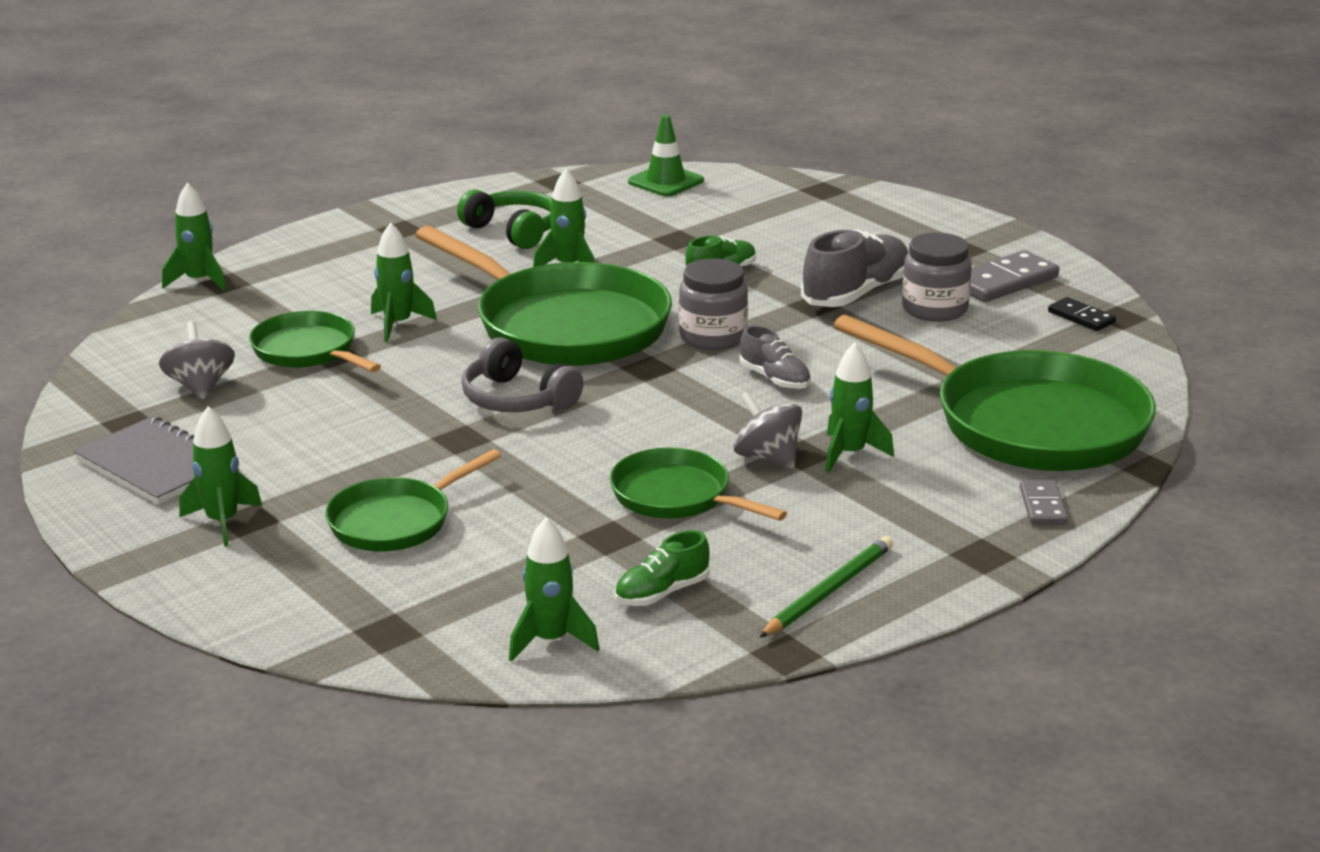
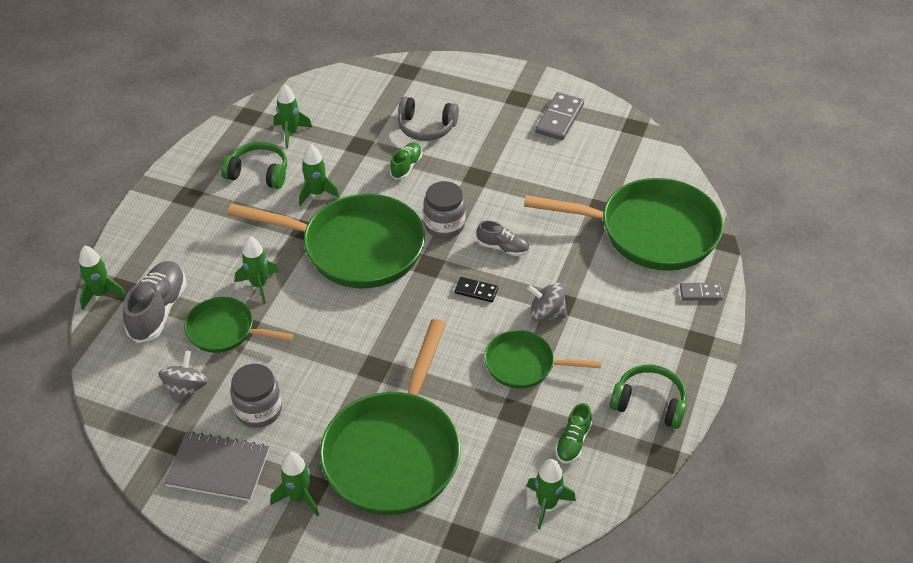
camera: 30 degrees left, 20 degrees up
(200, 387) = (186, 389): grey spinning top -> grey spinning top turned 60 degrees clockwise
(396, 521) = (395, 451): green pan -> green pan, size x1.88
(517, 399) = (379, 322): grey headphones -> grey headphones (426, 127)
(665, 181) = (312, 94): green traffic cone -> none
(828, 591) = (649, 403): green pencil -> green headphones
(849, 454) = (584, 293): green rocket -> green rocket (291, 133)
(856, 294) = (492, 158): grey shoe -> grey shoe (158, 310)
(934, 309) = (541, 156): grey jar -> grey jar (259, 410)
(1043, 506) = (700, 293): grey domino -> grey domino turned 60 degrees counterclockwise
(1081, 317) = (617, 134): black domino -> black domino (476, 291)

